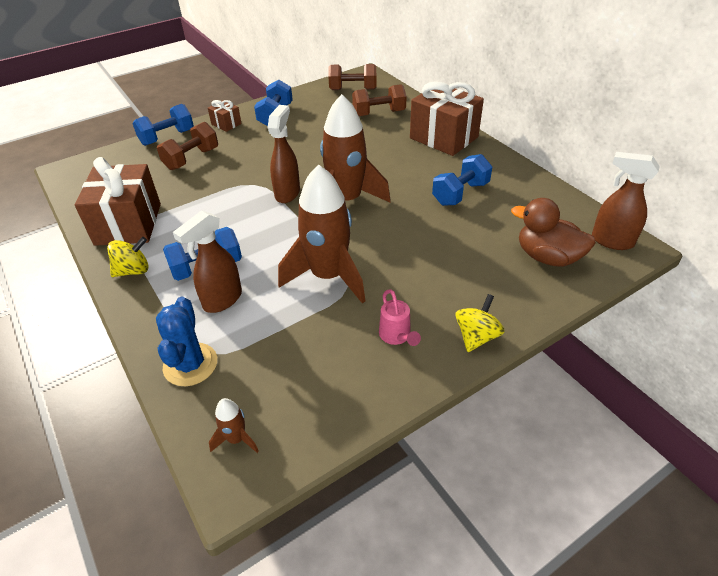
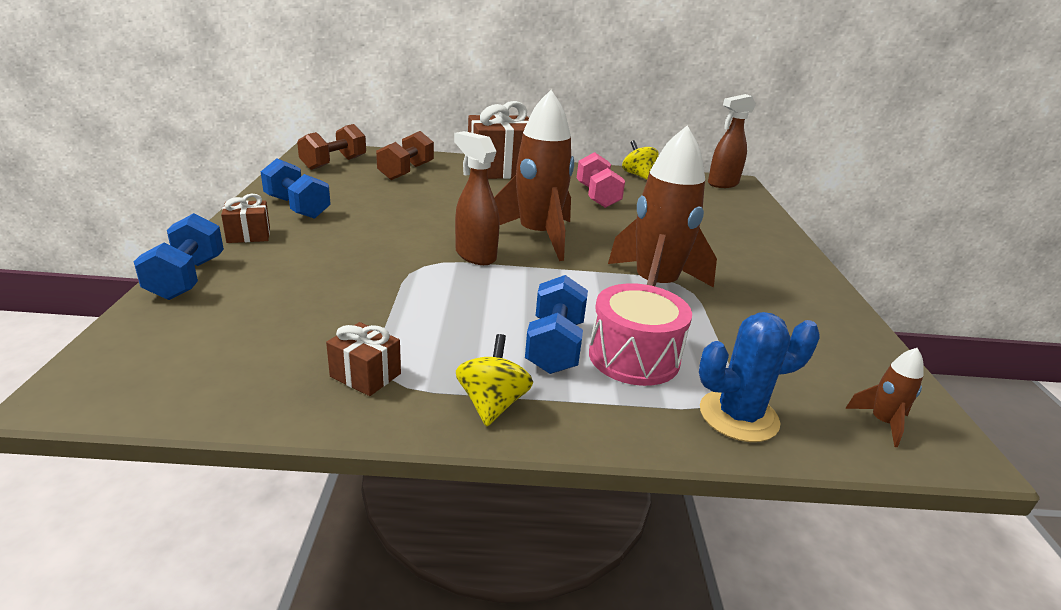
camera: 60 degrees left, 15 degrees down
(128, 224) = (365, 375): brown gift -> brown gift, size x0.47
(190, 364) = (738, 416): blue cactus -> blue cactus turned 45 degrees counterclockwise
(191, 159) = (285, 280): brown dumbbell -> none
(222, 300) = (634, 357): brown spray bottle -> pink drum
(396, 336) = (774, 290): pink watering can -> none
(460, 193) = (597, 196): blue dumbbell -> pink dumbbell
(476, 336) = (797, 262): yellow spinning top -> yellow spinning top (638, 175)
(547, 257) = (720, 205): brown duck -> none

